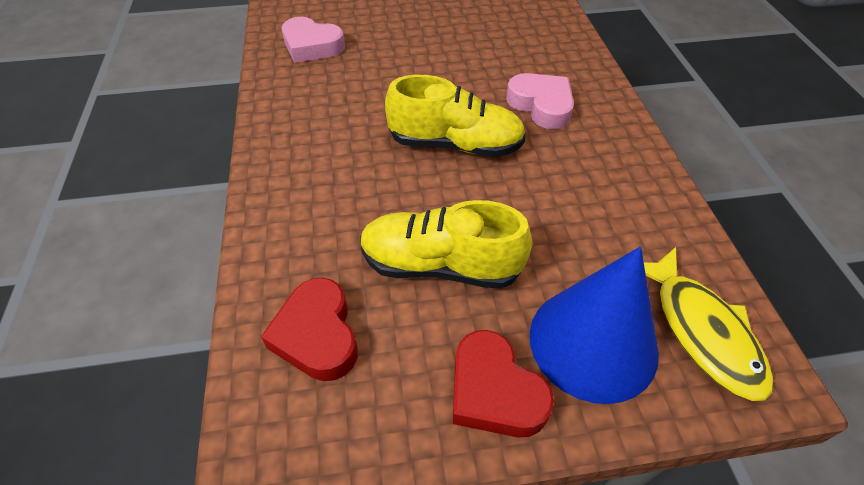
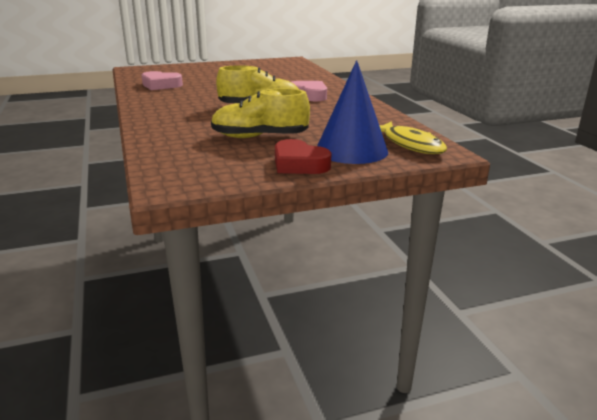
camera: 10 degrees left, 25 degrees down
(317, 335) = (191, 157): red heart -> none

